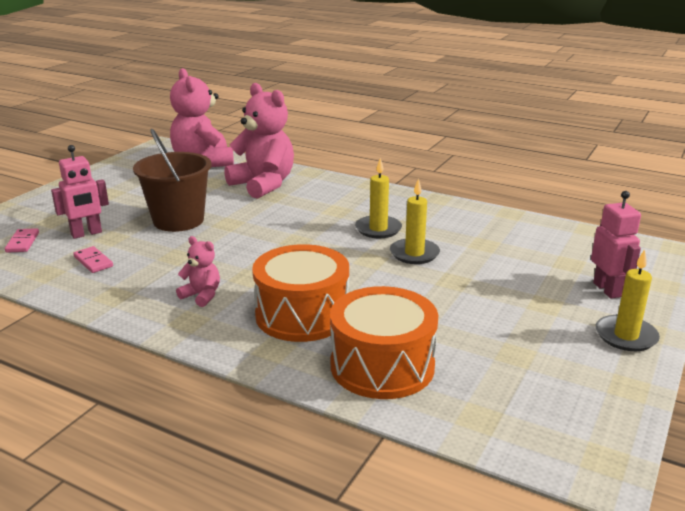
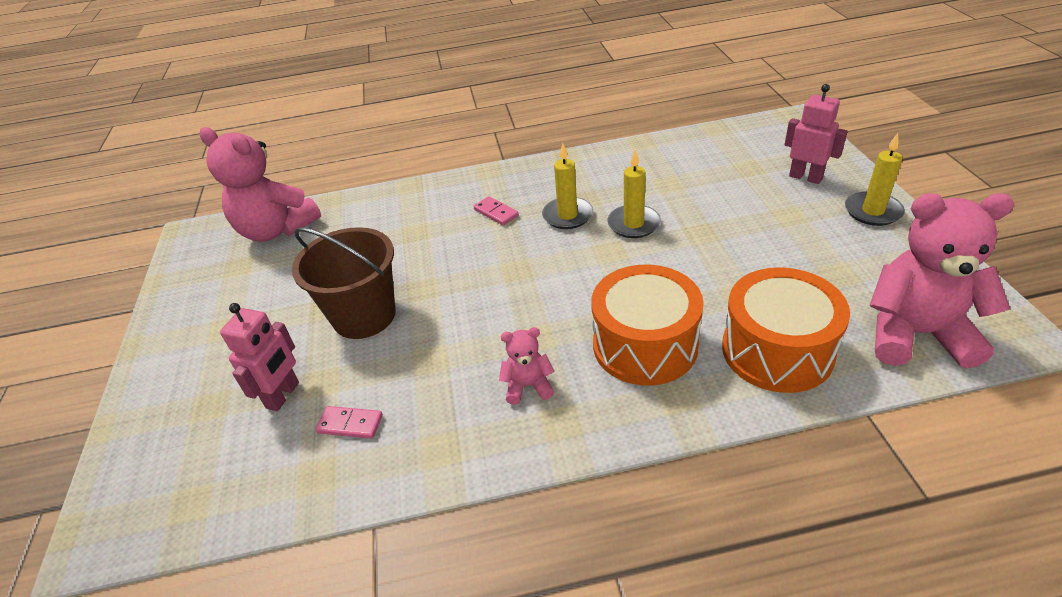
camera: 35 degrees left, 15 degrees up
(22, 242) = (219, 457): pink domino -> pink domino (496, 212)
(263, 185) = (386, 224): pink teddy bear -> pink teddy bear (916, 334)

